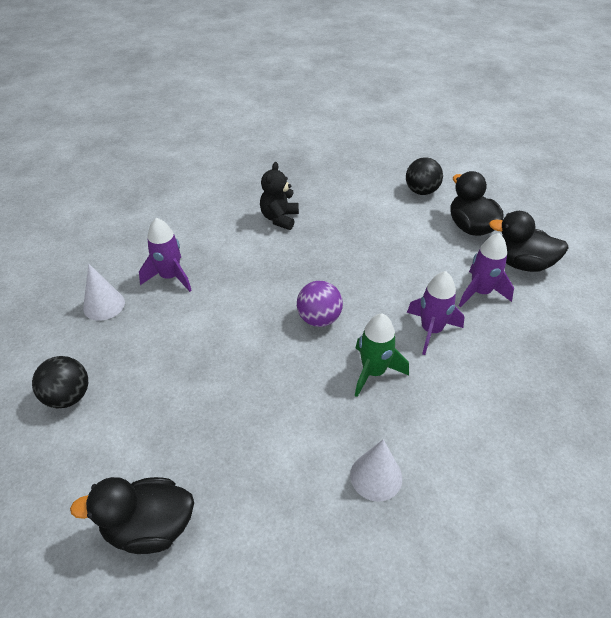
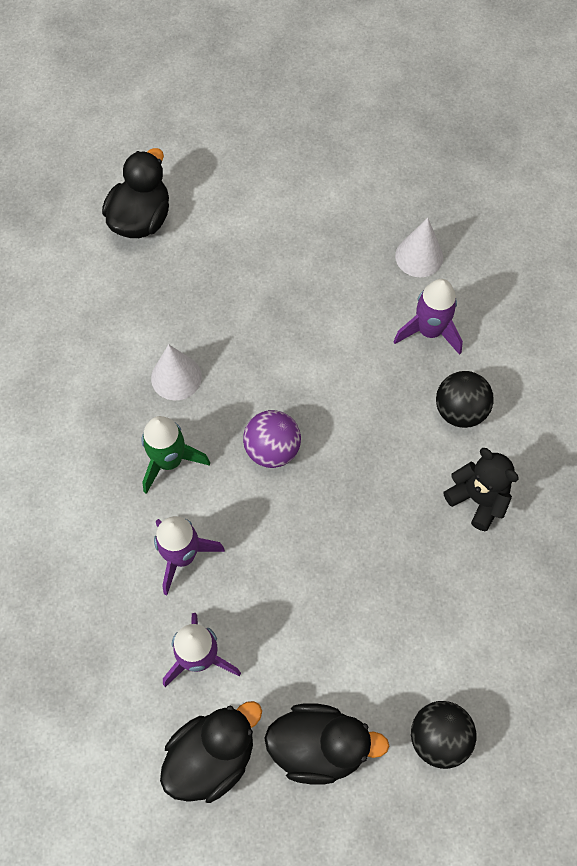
camera: 120 degrees right, 20 degrees up
(68, 396) = (310, 198): black ball -> black ball (460, 411)
(376, 476) = (66, 395): white cone -> white cone (176, 377)

